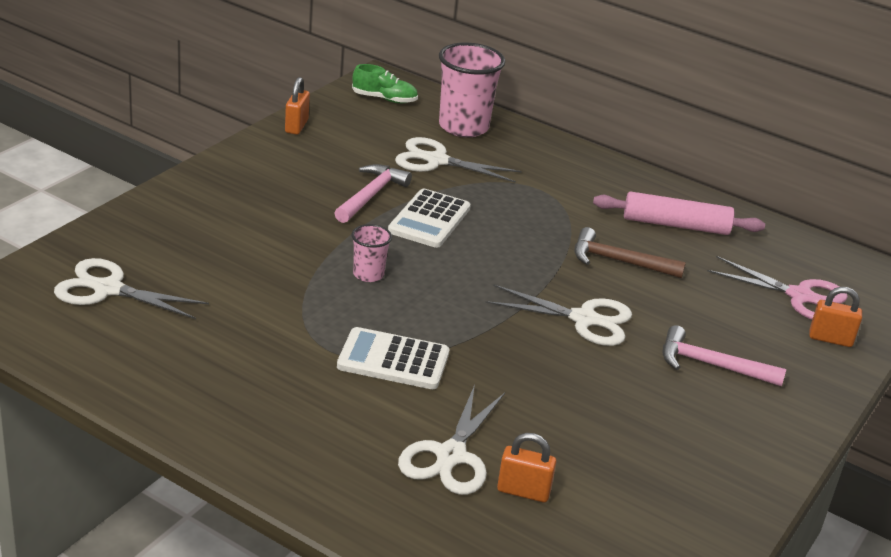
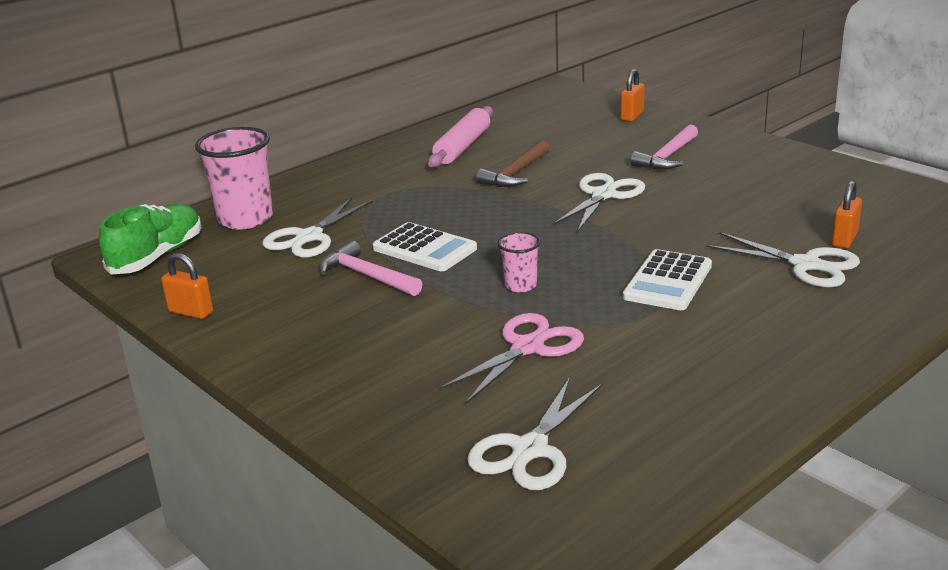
camera: 70 degrees left, 5 degrees down
(384, 99) = (157, 256): green shoe -> green shoe, size x1.57
(800, 296) = (575, 118): pink scissors -> pink scissors (527, 347)

